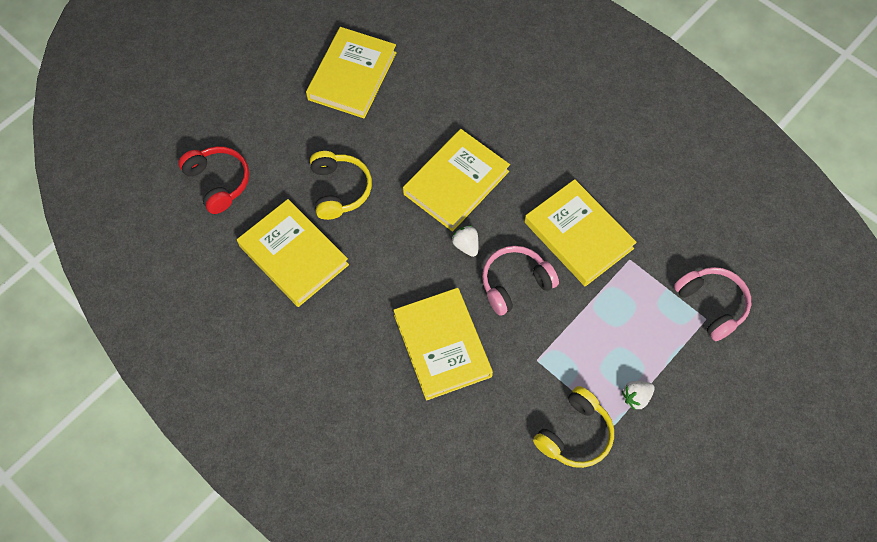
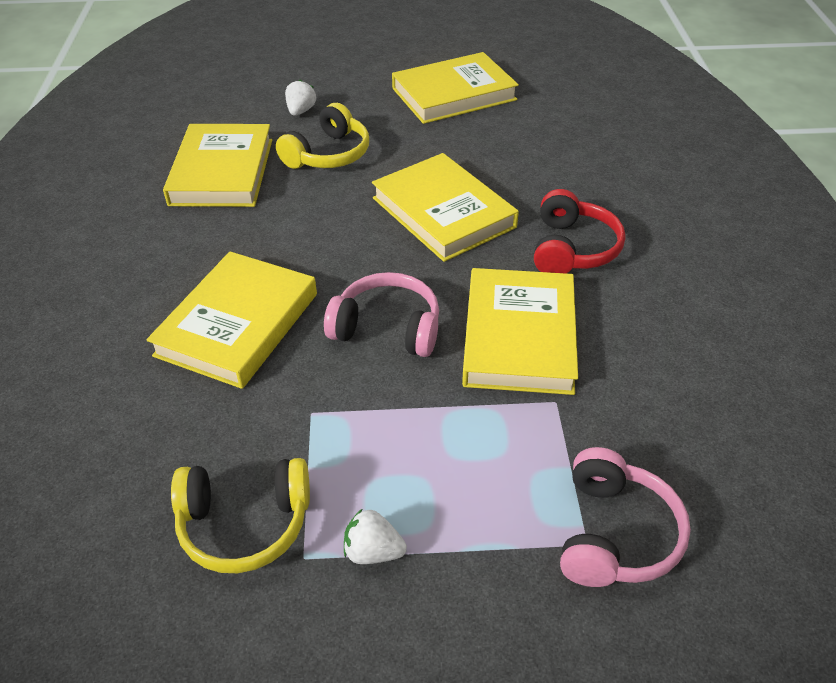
camera: 45 degrees right, 20 degrees down
(218, 182) = (243, 96): red headphones -> red headphones (572, 249)
(456, 182) = (443, 212): yellow book -> yellow book turned 60 degrees clockwise
(466, 245) = (382, 263): white strawberry -> white strawberry (301, 111)

